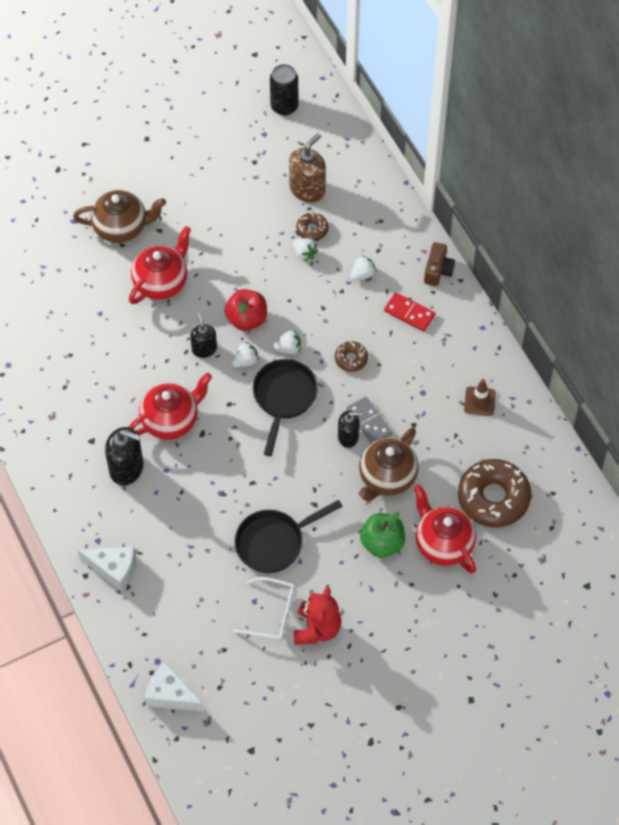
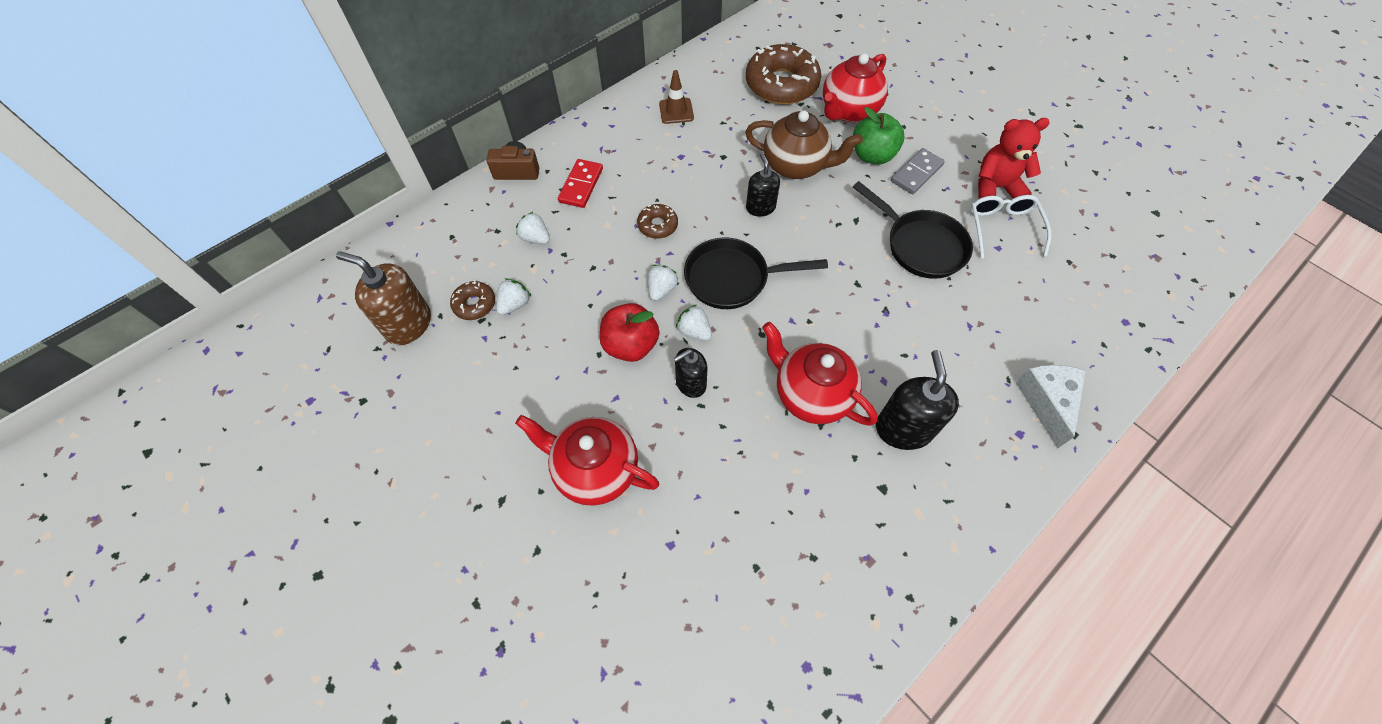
camera: 105 degrees left, 0 degrees up
(121, 227) = (504, 561): brown teapot -> none
(171, 695) = (1153, 298): white cheese -> none
(284, 106) = (257, 386): black can -> none
(288, 348) = (661, 289): white strawberry -> white strawberry turned 45 degrees clockwise
(368, 422) = (734, 193): grey domino -> grey domino (916, 173)

